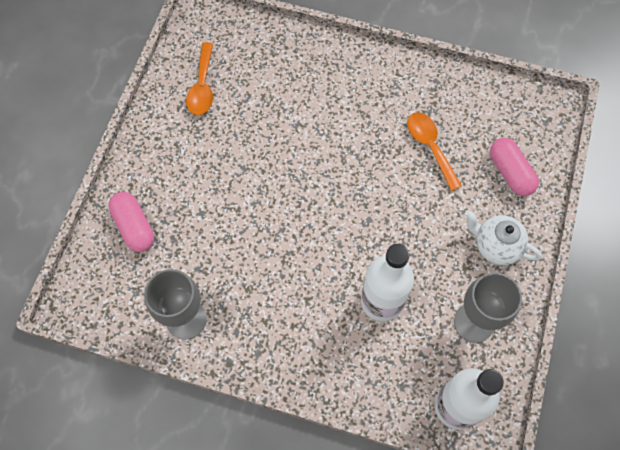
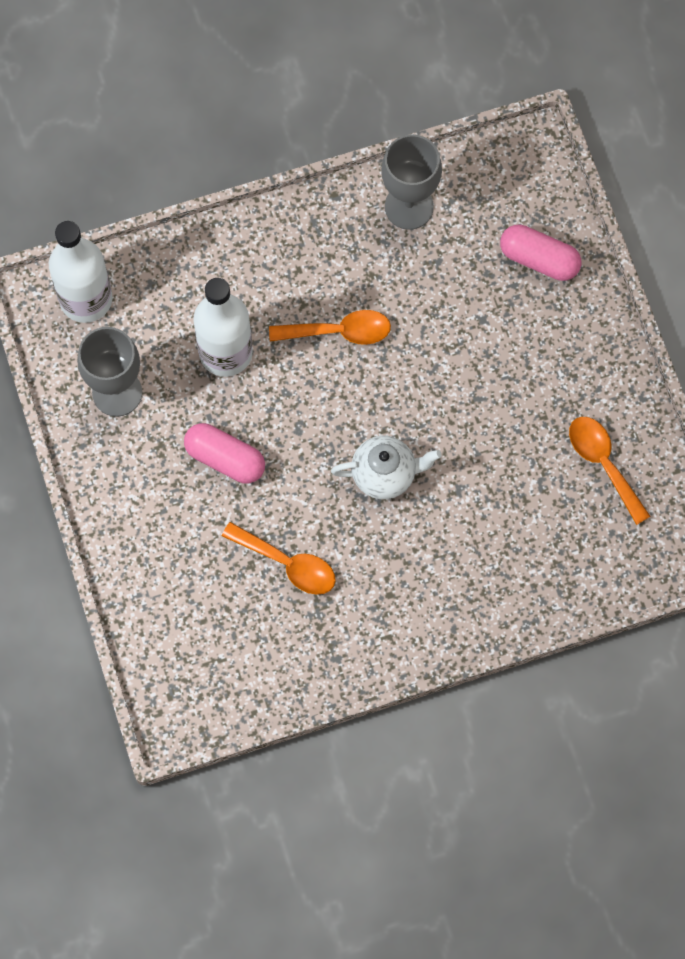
camera: 145 degrees right, 5 degrees up
(297, 265) = (338, 331): none -> orange spoon
(495, 246) = (142, 491): white teapot -> white teapot (385, 474)
(510, 172) = (177, 592): pink capsule -> pink capsule (225, 458)

